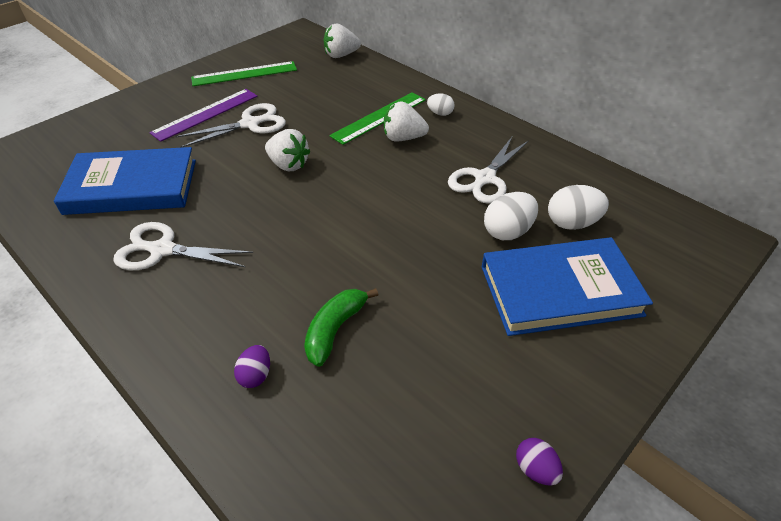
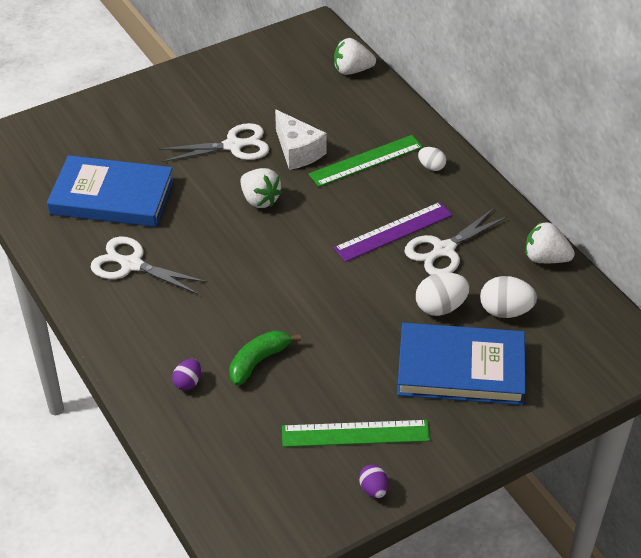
camera: 15 degrees right, 0 degrees up
(205, 114) = (192, 125): purple ruler -> purple ruler (393, 231)
(244, 74) = (241, 79): green ruler -> green ruler (355, 433)
(313, 119) = (297, 151): none -> white cheese
(403, 138) = (381, 190): white strawberry -> white strawberry (545, 258)

